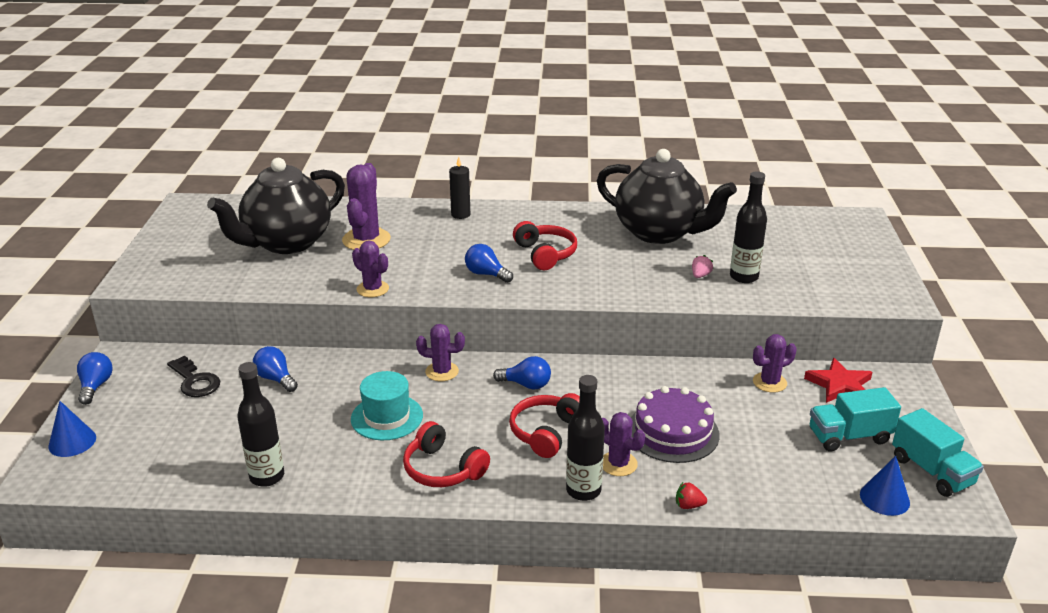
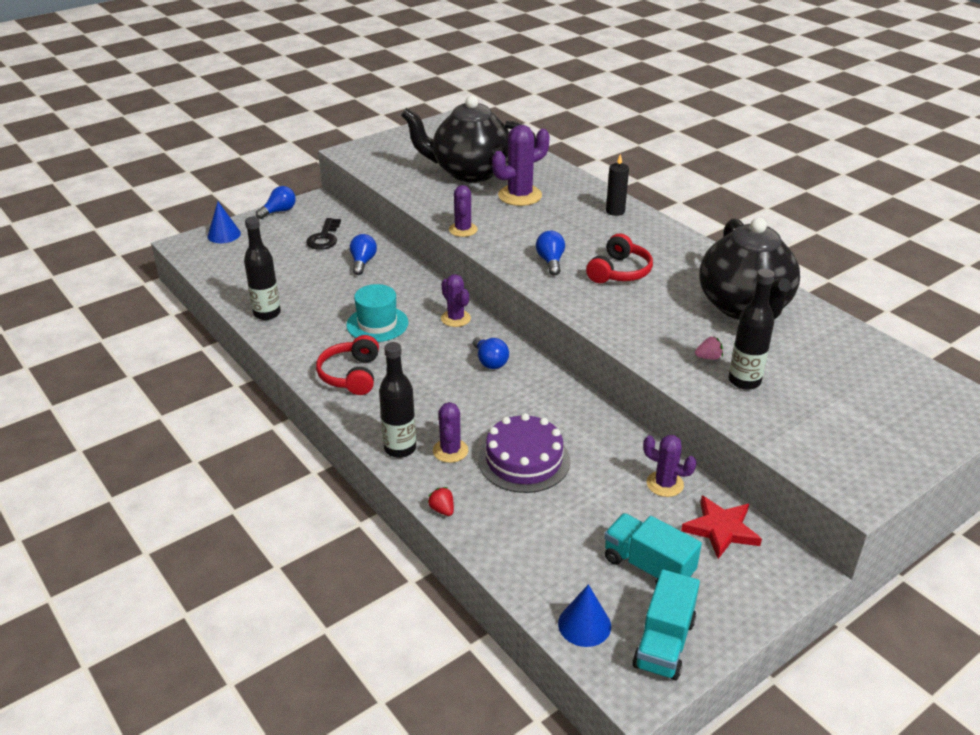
camera: 50 degrees right, 5 degrees up
(546, 432) = (445, 398): red headphones -> none

